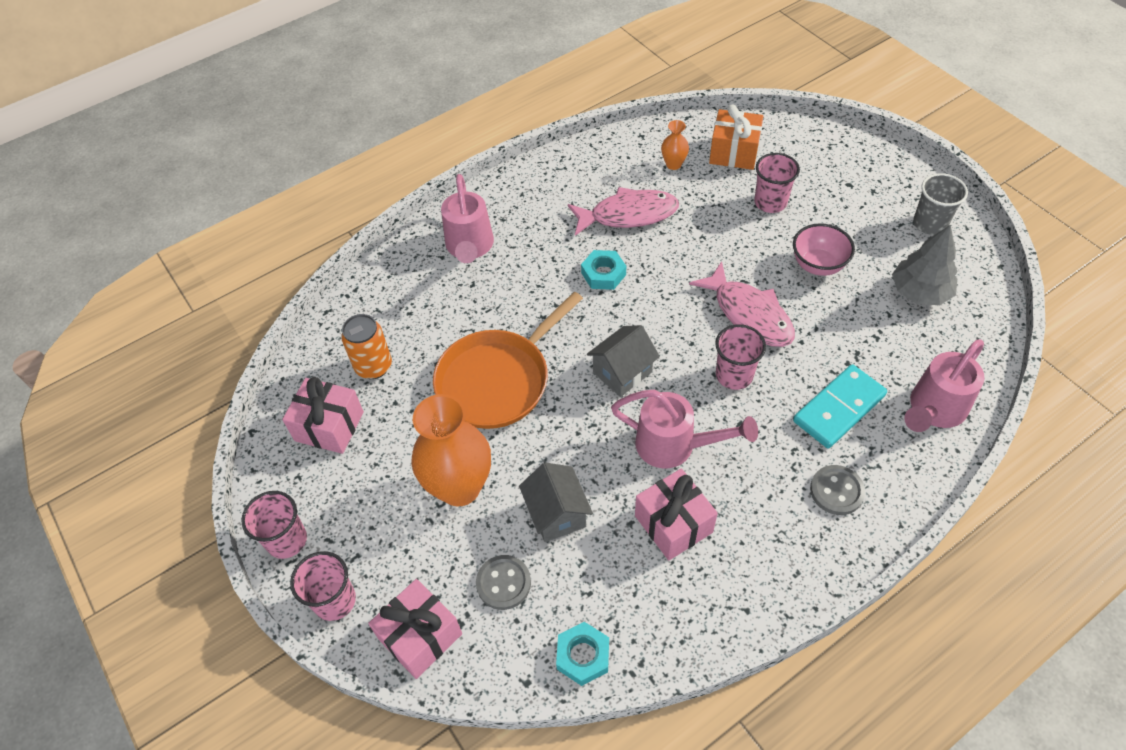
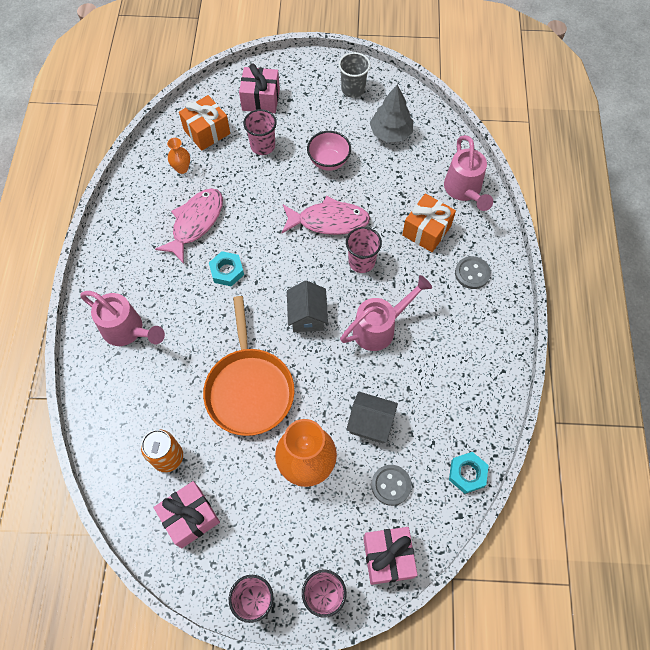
camera: 55 degrees left, 10 degrees up
(673, 524) = (427, 367): pink gift -> pink gift (261, 99)
(839, 408) = (426, 230): turquoise domino -> orange gift

